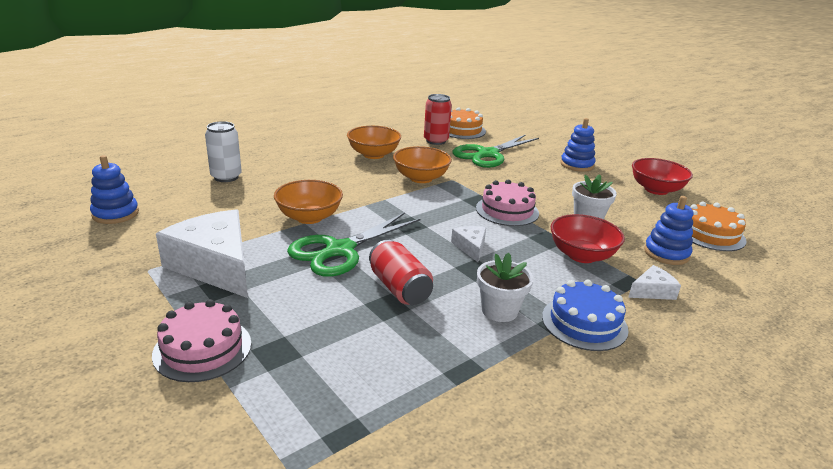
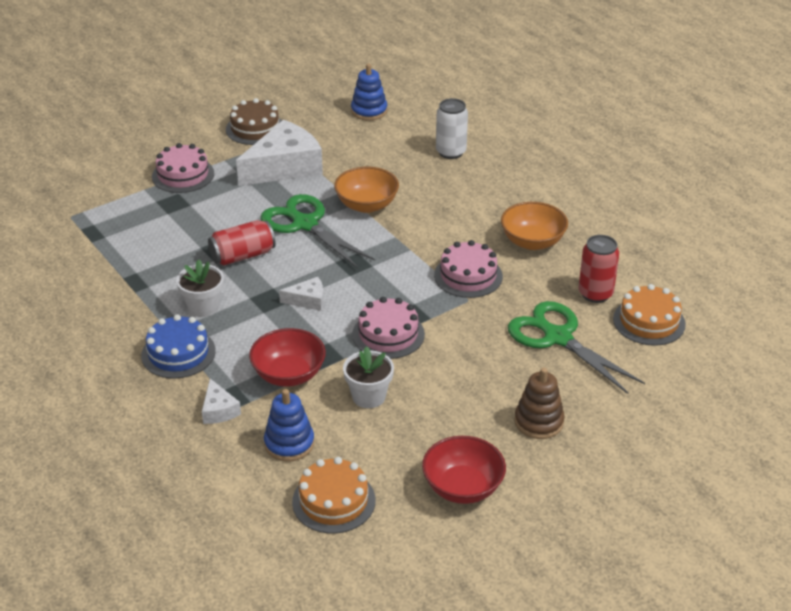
camera: 95 degrees right, 10 degrees up
(104, 290) = (255, 128): none -> brown cake
(421, 178) = (468, 276): orange bowl -> pink cake
(577, 165) = (539, 422): blue stacking toy -> brown stacking toy

